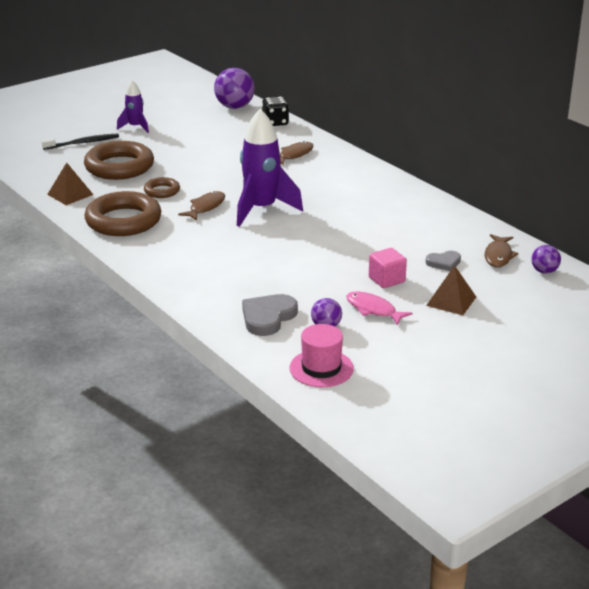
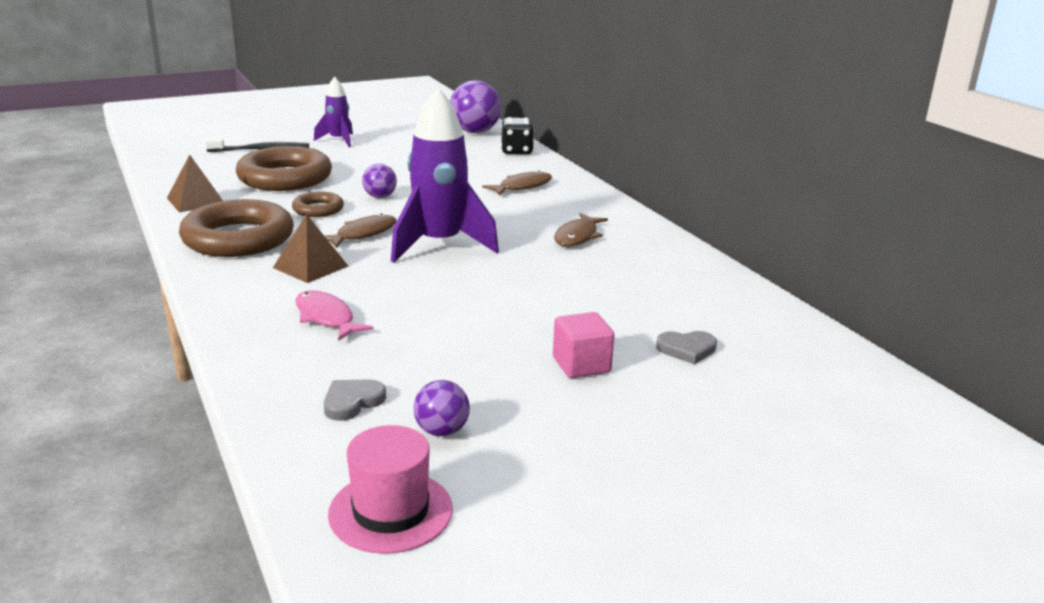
camera: 10 degrees right, 5 degrees down
(268, 317) = (352, 402): grey heart -> grey heart, size x0.60
(373, 310) = (537, 412): pink fish -> pink fish (326, 318)
(451, 301) = (680, 414): brown pyramid -> brown pyramid (310, 266)
(498, 256) = (782, 350): brown fish -> brown fish (577, 237)
(544, 271) = (858, 384): purple ball -> purple ball (380, 197)

